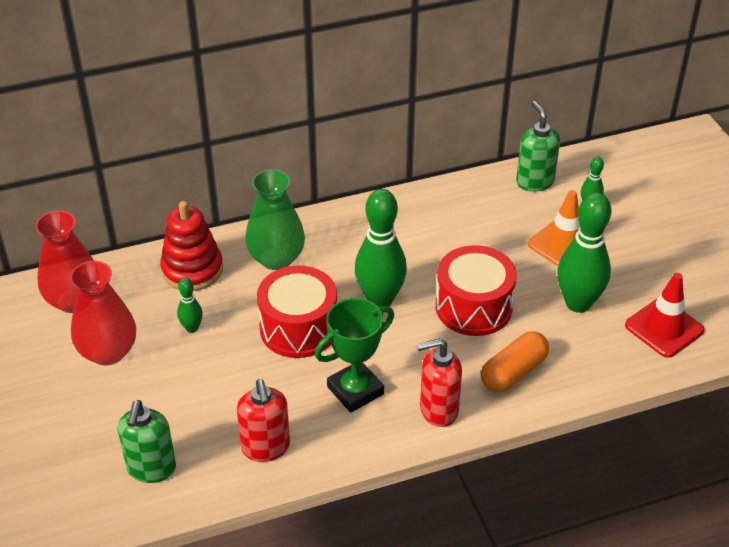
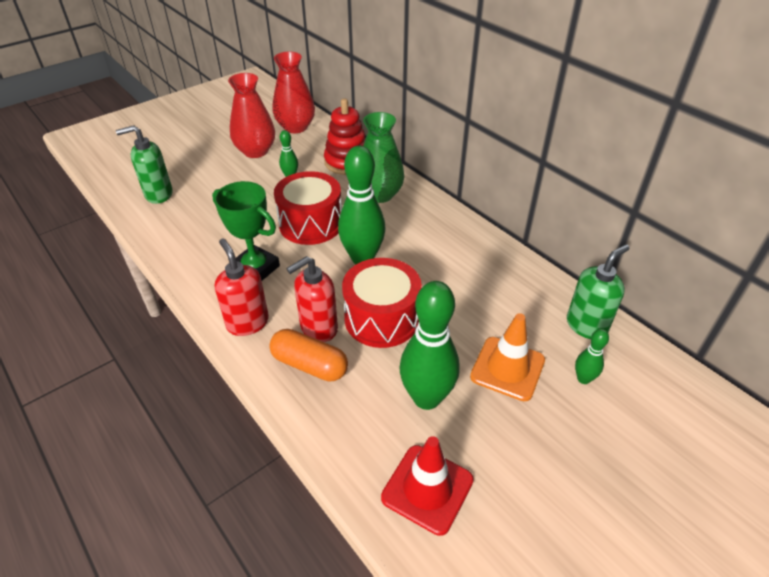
camera: 70 degrees right, 0 degrees up
(266, 448) = (186, 238): red soap dispenser -> red soap dispenser (318, 328)

